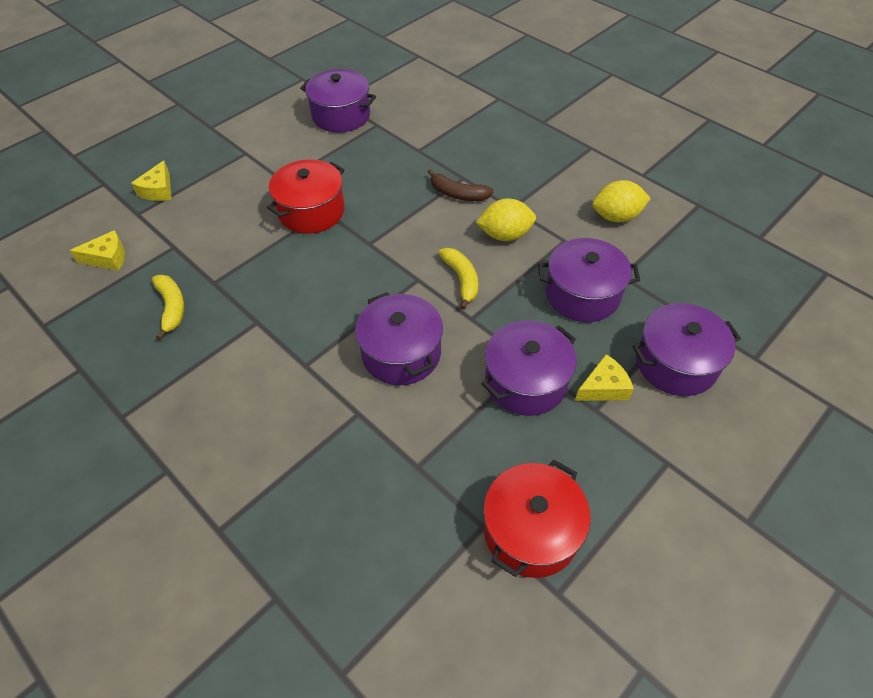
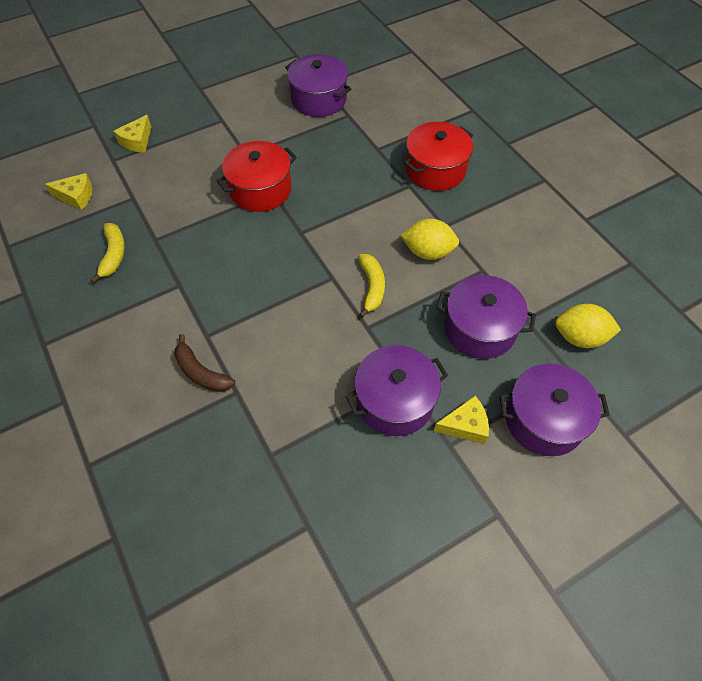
camera: 15 degrees right, 5 degrees up
(401, 353) = (293, 345): purple pot -> none
(458, 194) = (398, 201): brown banana -> brown banana (201, 372)
(531, 531) = (348, 543): red pot -> red pot (435, 170)
(616, 217) = (542, 257): yellow lemon -> yellow lemon (579, 337)

